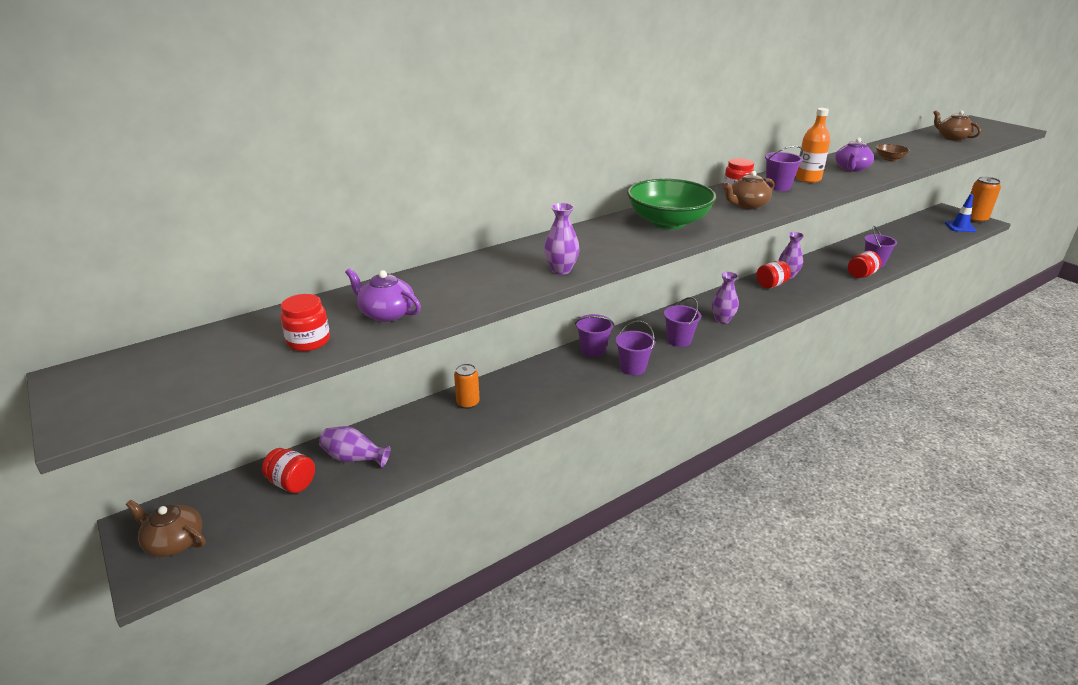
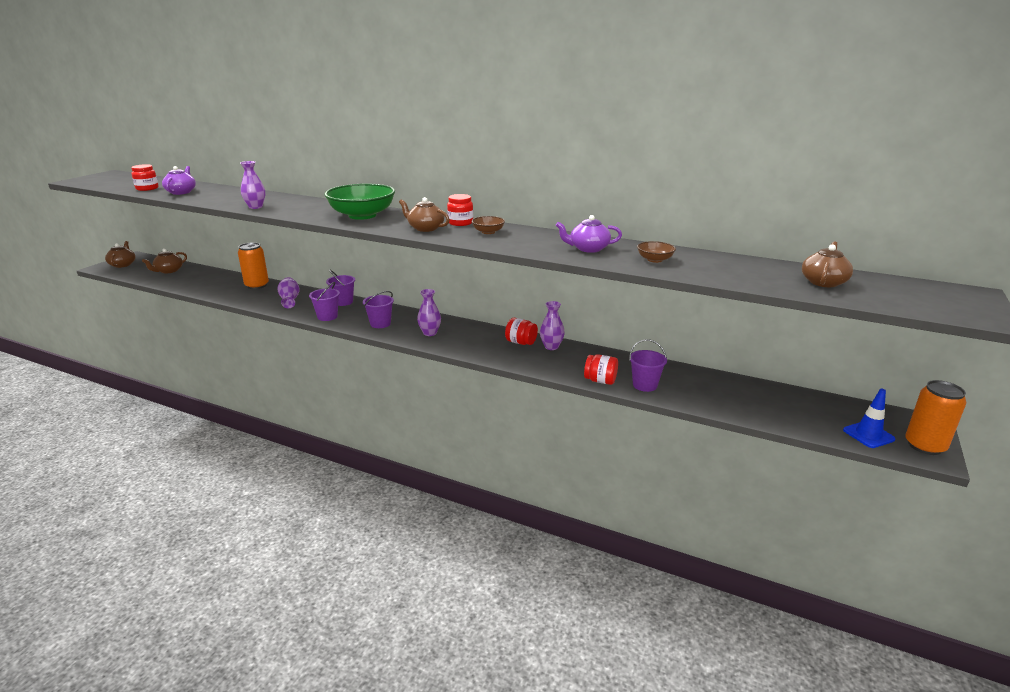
camera: 60 degrees right, 5 degrees down
(292, 483) = (168, 271): red jar -> brown teapot
(354, 458) = (193, 276): purple vase -> purple vase (289, 300)
(468, 403) = (257, 285): orange can -> orange can, size x1.58
(778, 187) = (488, 232): purple bucket -> brown bowl
(808, 179) = (526, 238): orange bottle -> none

